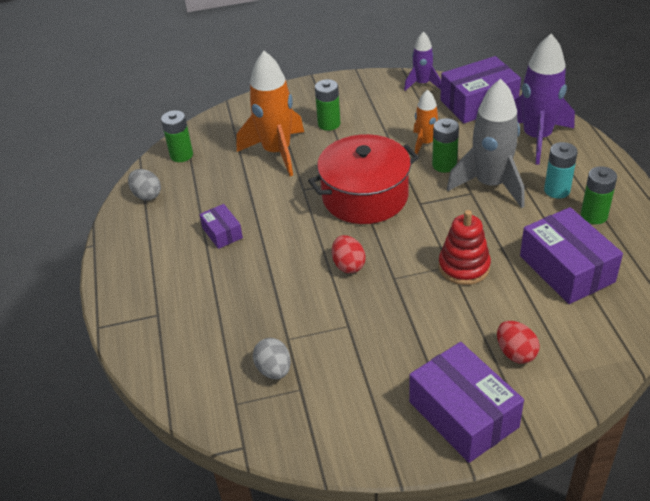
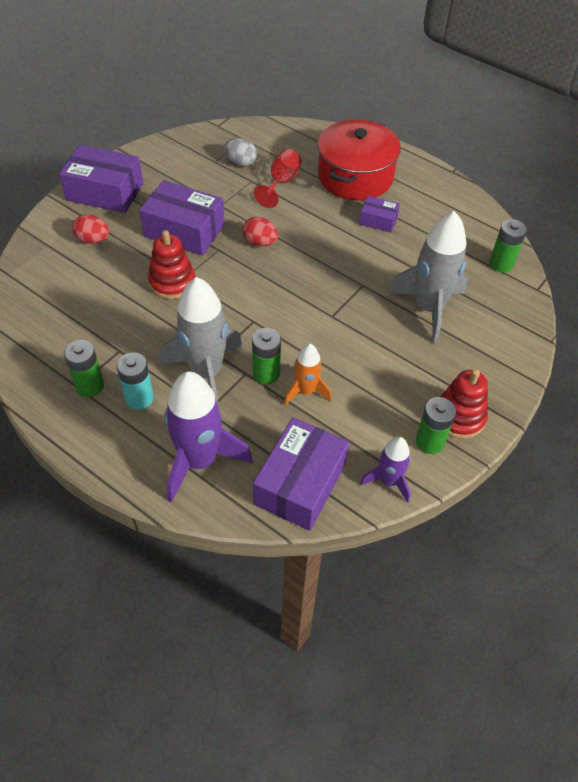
camera: 135 degrees right, 10 degrees up
(147, 195) = (473, 219): grey egg -> none
(260, 318) = (281, 183): none -> red goblet
(277, 152) = (428, 308): orange rocket -> grey rocket
(329, 124) = (421, 366): green battery -> green battery (430, 442)
(342, 92) = (459, 417): none -> red stacking toy
(365, 196) = (305, 304): red pot -> red pot (355, 176)
(566, 269) = (89, 320): purple box -> purple box (184, 230)

